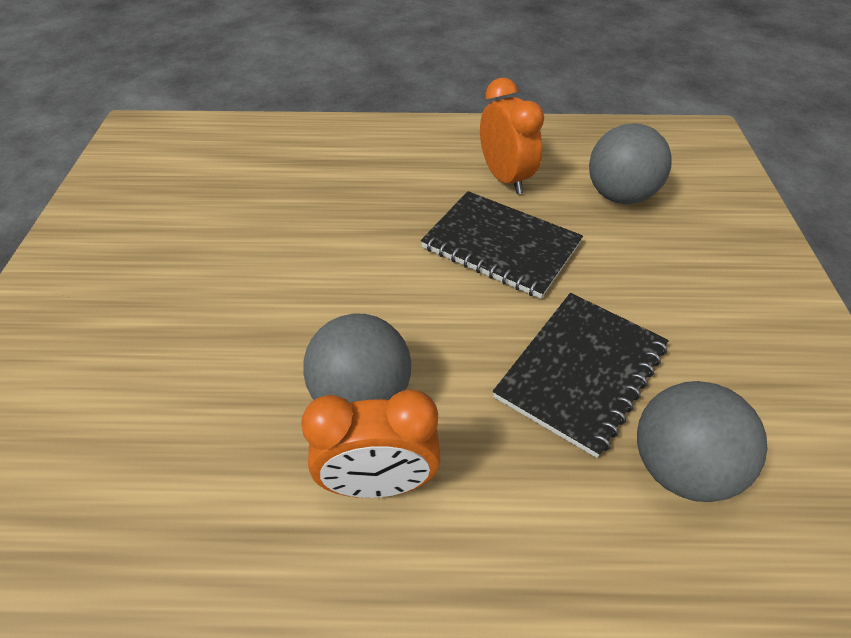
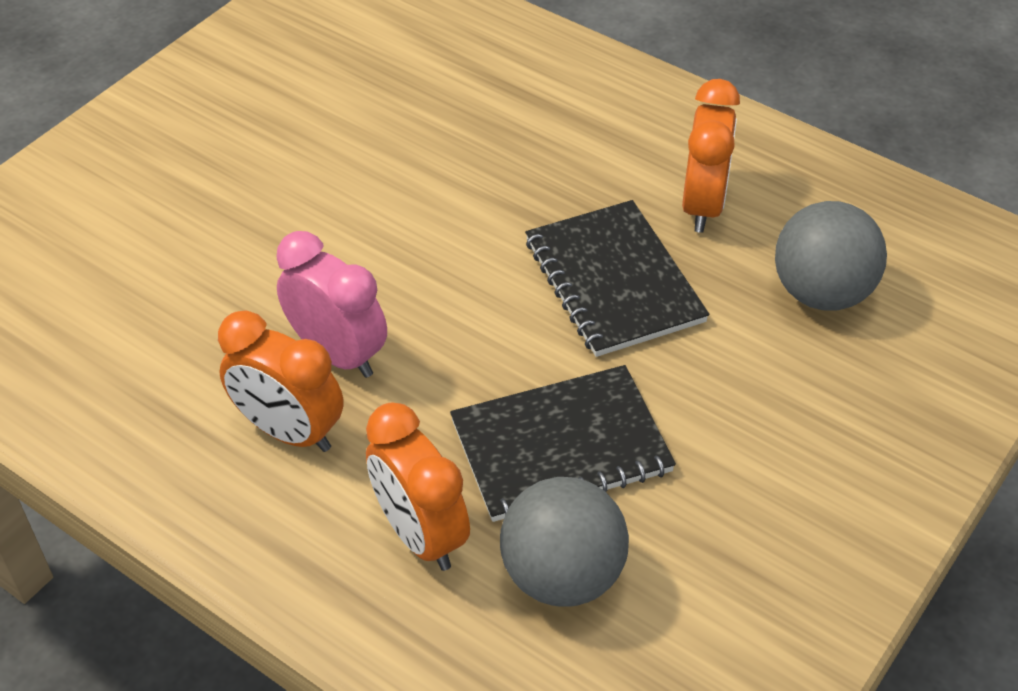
camera: 35 degrees right, 0 degrees up
(362, 396) = (337, 354): grey ball -> pink clock
(557, 503) = (420, 534): none -> orange clock

